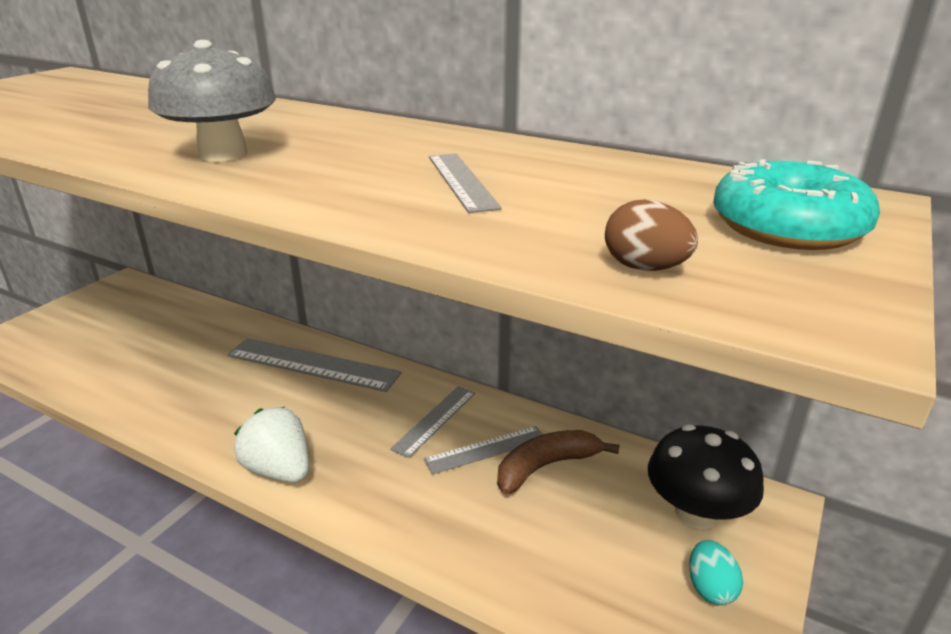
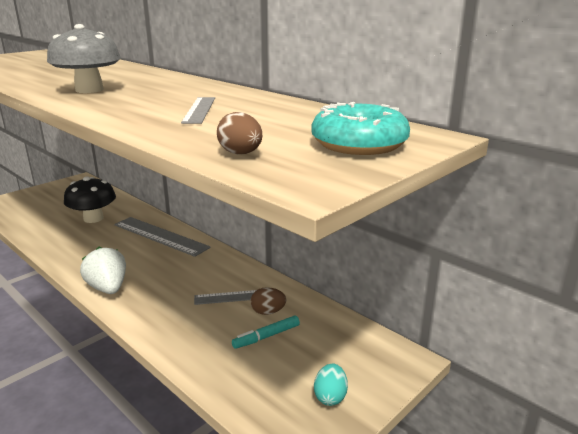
camera: 15 degrees right, 5 degrees down
(435, 420) = (214, 276): grey ruler -> none
(546, 467) = (268, 312): brown banana -> brown egg
(567, 508) = (266, 336): none -> turquoise marker
(696, 512) = (350, 353): black mushroom -> black mushroom (93, 218)

